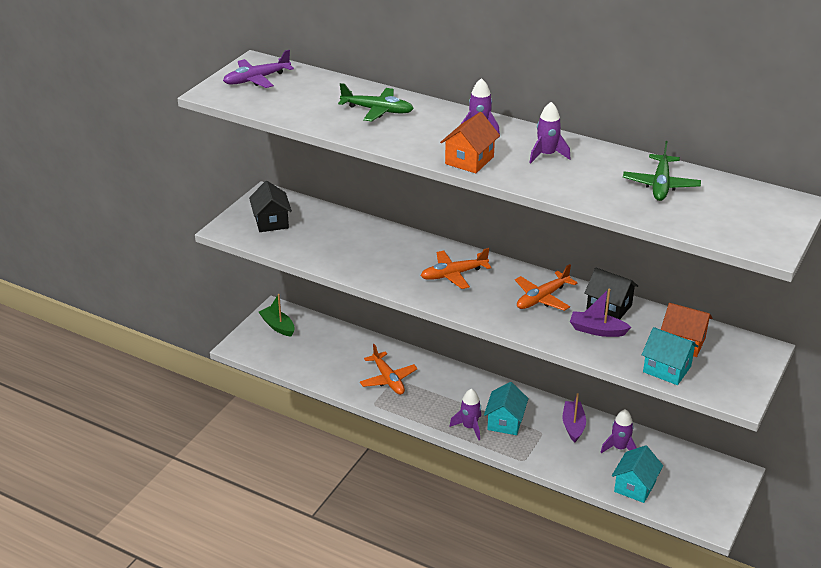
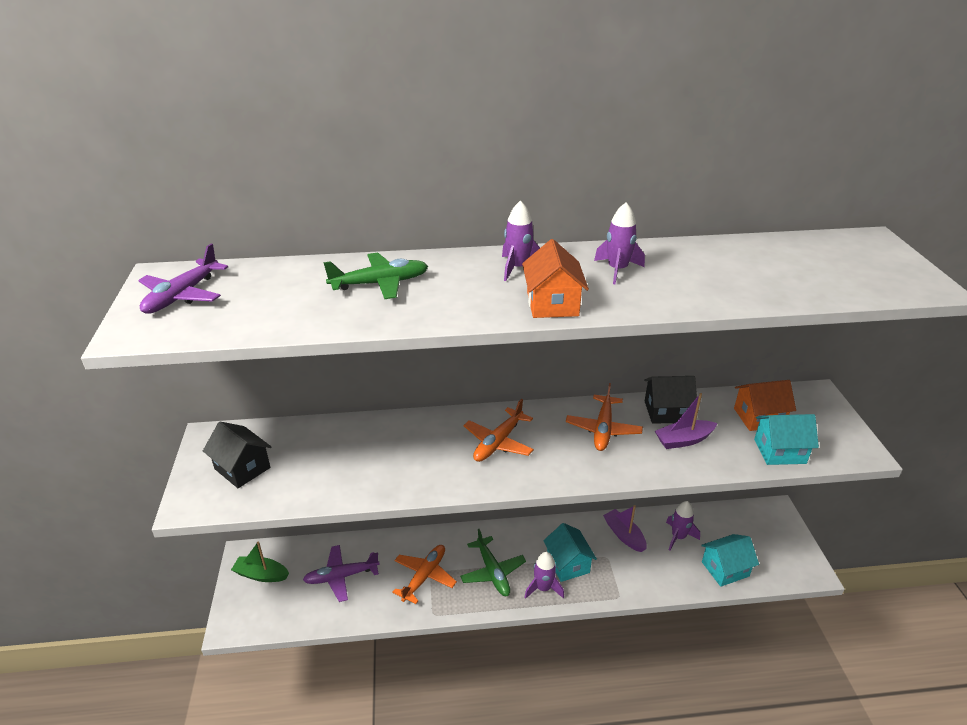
camera: 35 degrees left, 0 degrees up
(330, 352) = (342, 576): none -> purple plane
(388, 379) = (424, 576): orange plane -> orange plane turned 90 degrees counterclockwise
(635, 486) = (725, 569): turquoise house -> turquoise house turned 75 degrees clockwise
(660, 185) = (754, 262): green plane -> green plane (492, 571)

